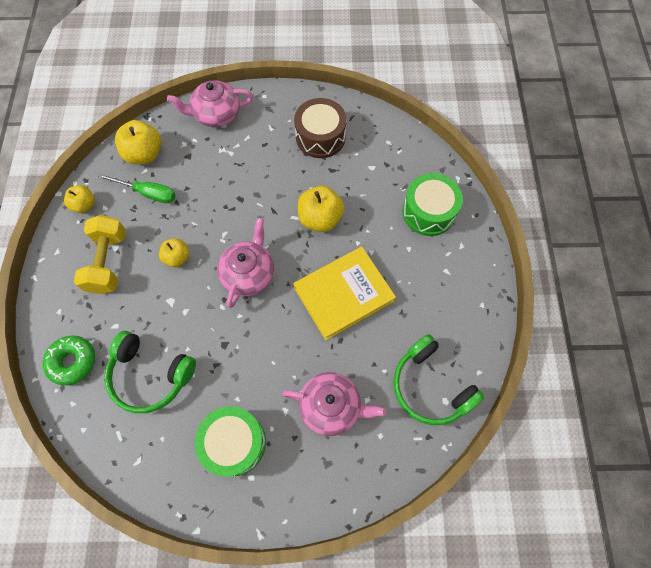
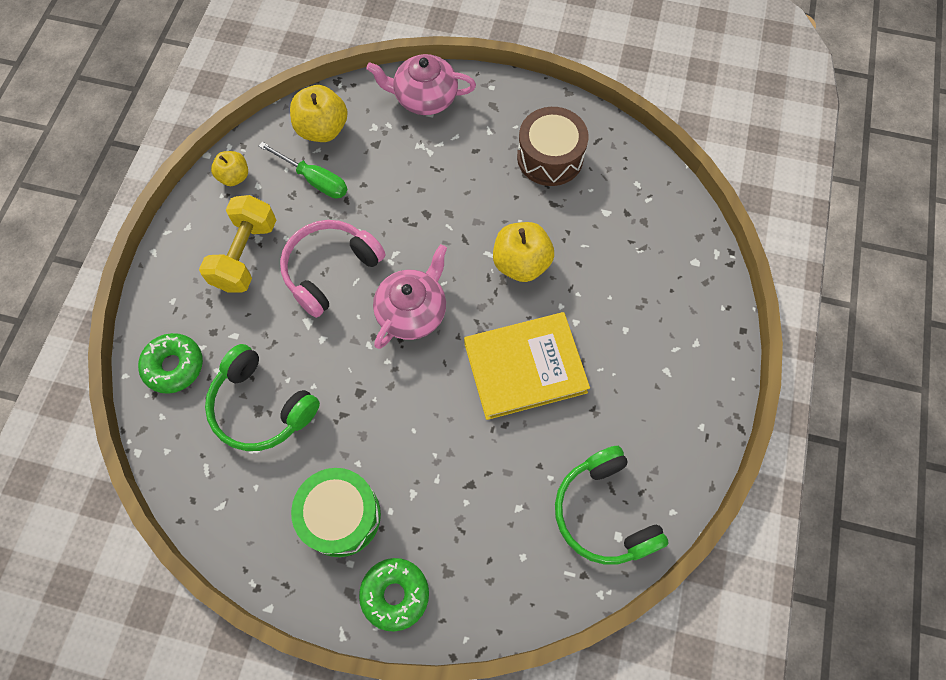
camera: 15 degrees right, 0 degrees up
(177, 257) = (330, 270): yellow apple -> pink headphones
(292, 491) = (395, 594): none -> green donut
(331, 406) = (471, 504): pink teapot -> none
(428, 212) = (665, 288): green drum -> none

